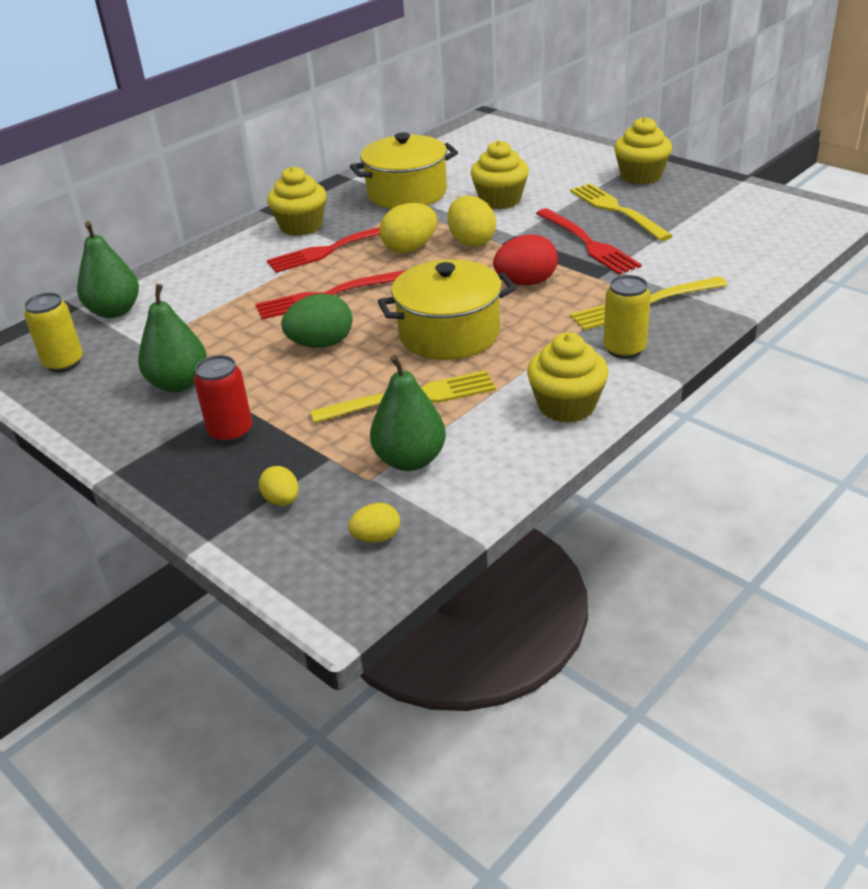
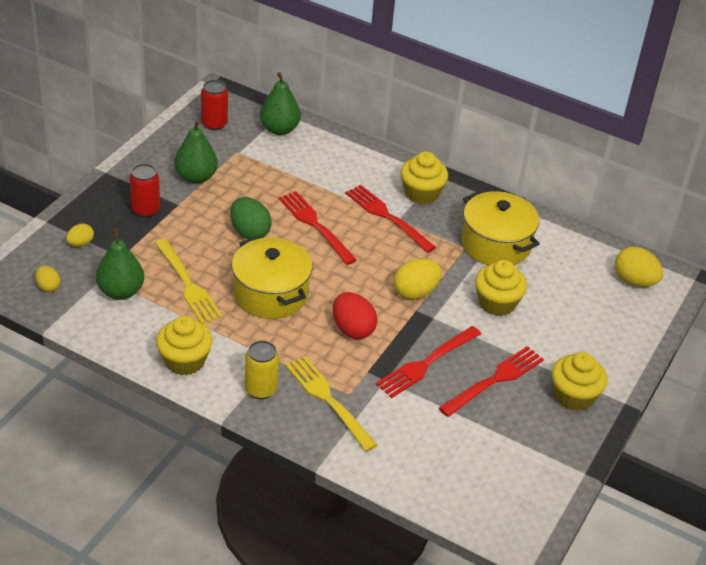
camera: 70 degrees right, 5 degrees up
(64, 363) = (214, 124): yellow can -> red can
(410, 248) = (396, 258): yellow egg -> yellow egg (634, 281)
(617, 210) = (494, 380): yellow fork -> red fork

